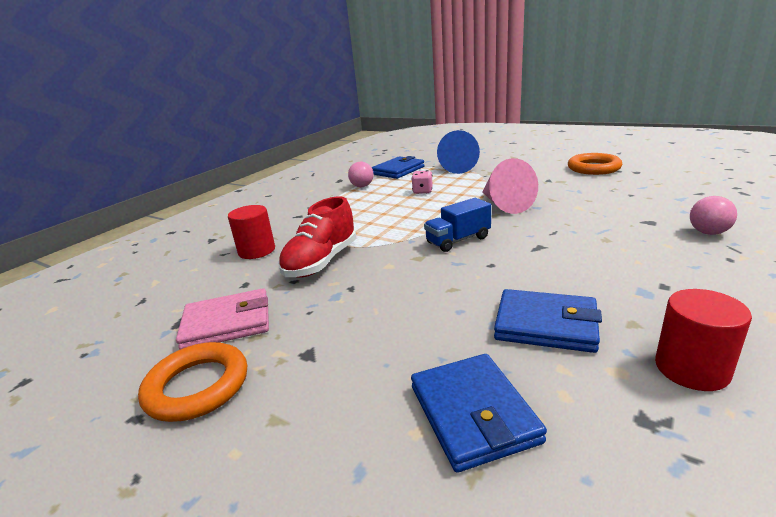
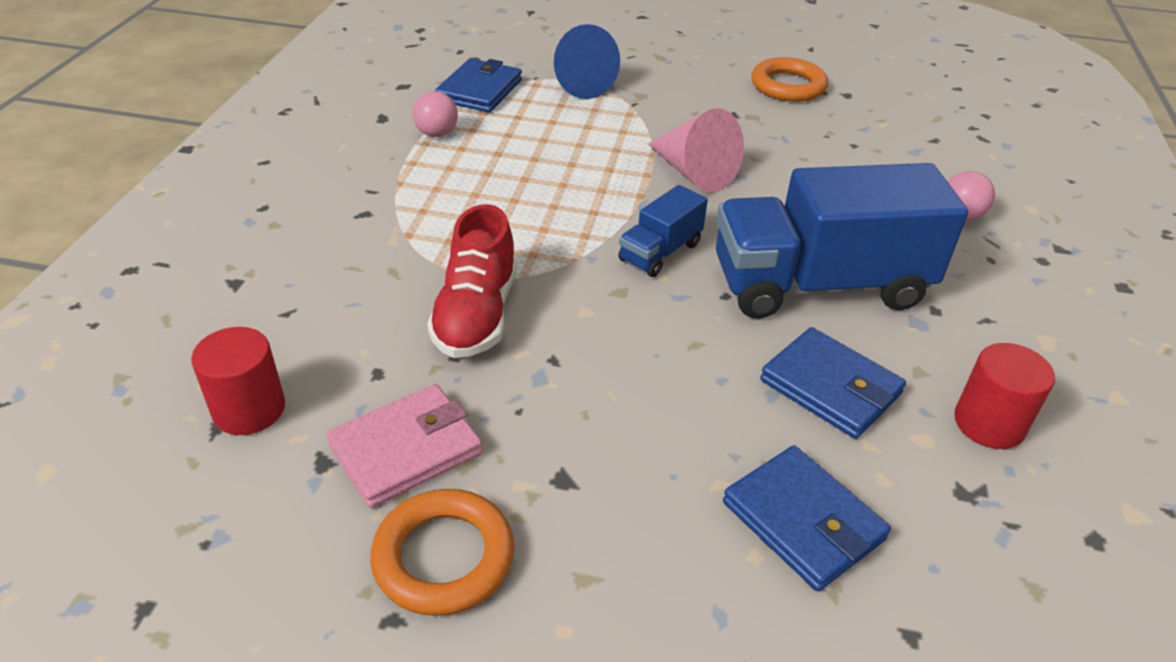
camera: 25 degrees left, 15 degrees up
(257, 251) = (345, 301): red cylinder -> red cylinder (249, 409)
(422, 191) = (551, 144): pink dice -> none
(546, 325) = (830, 387): blue wallet -> blue wallet turned 45 degrees clockwise
(567, 264) = (819, 285): none -> blue truck

